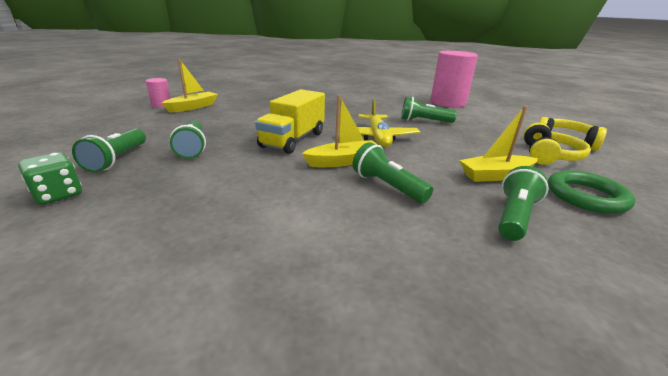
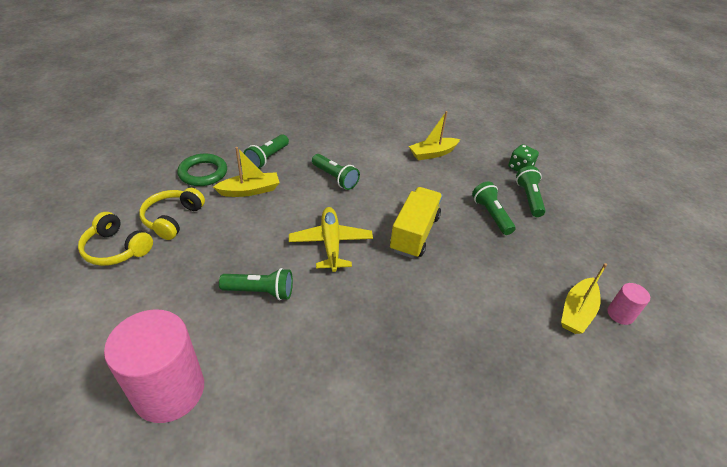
camera: 175 degrees right, 15 degrees up
(343, 161) = (365, 203): yellow boat -> yellow boat (432, 153)

